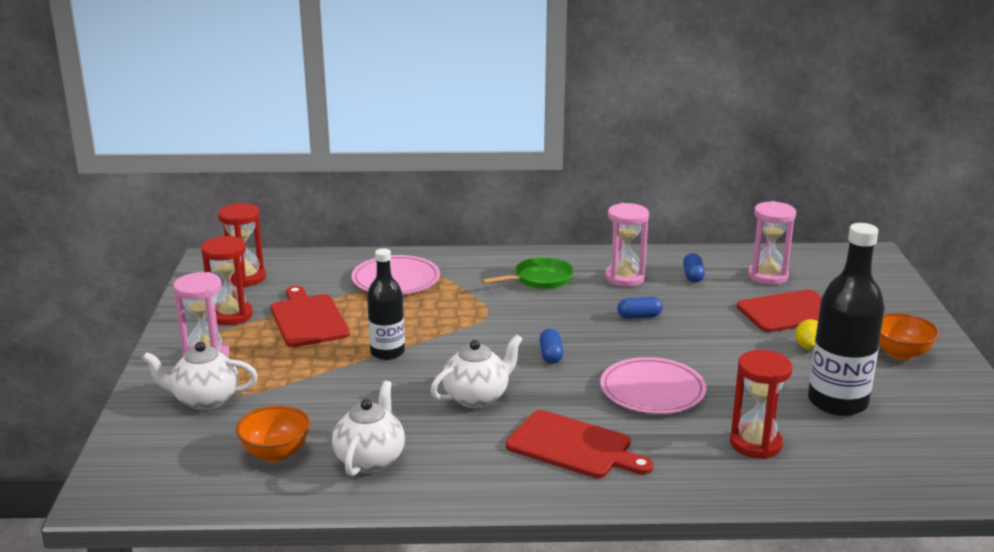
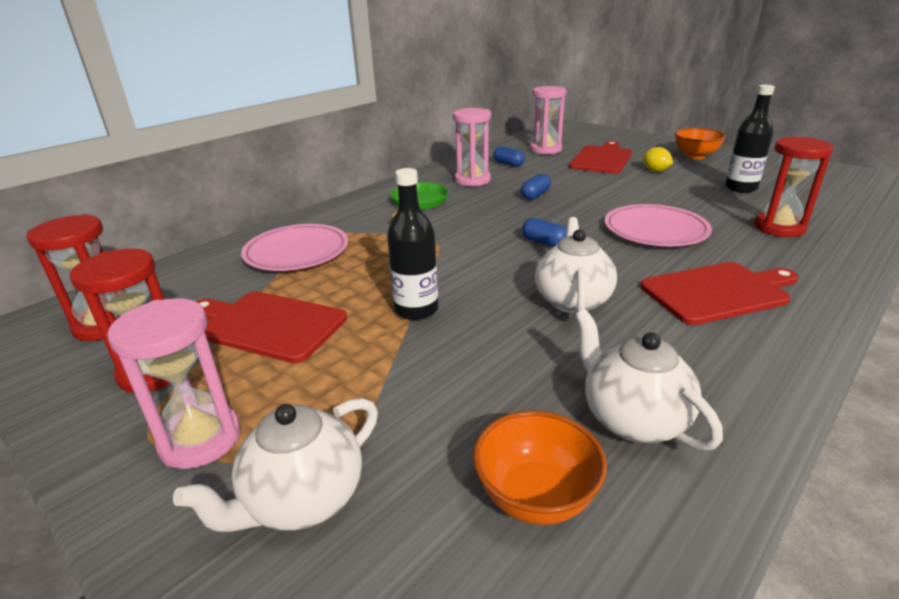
camera: 45 degrees left, 5 degrees up
(837, 402) = (741, 188): black bottle -> black bottle, size x0.63

